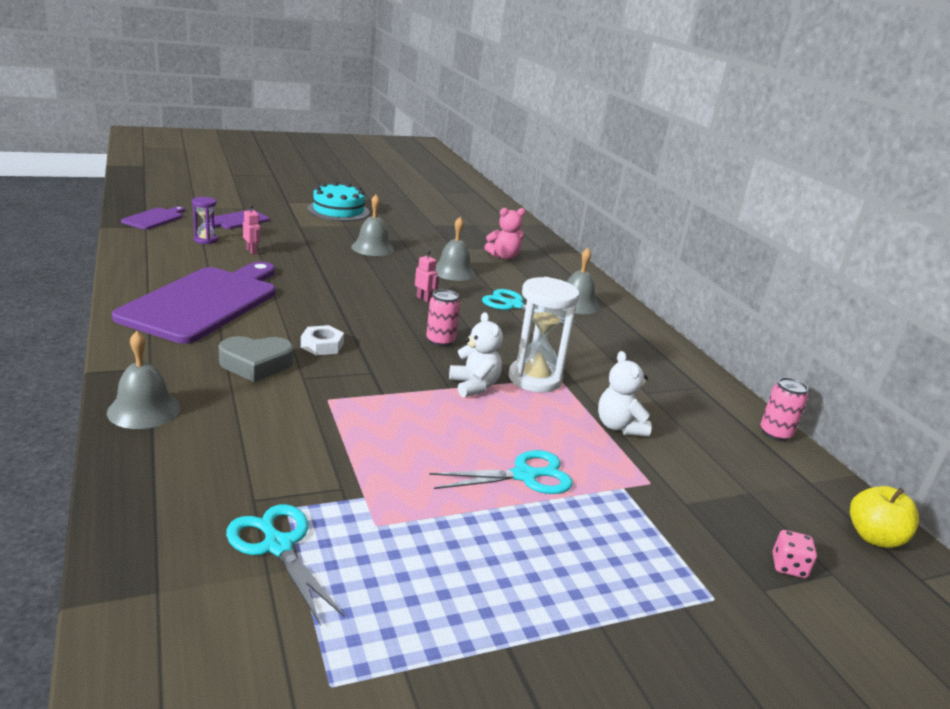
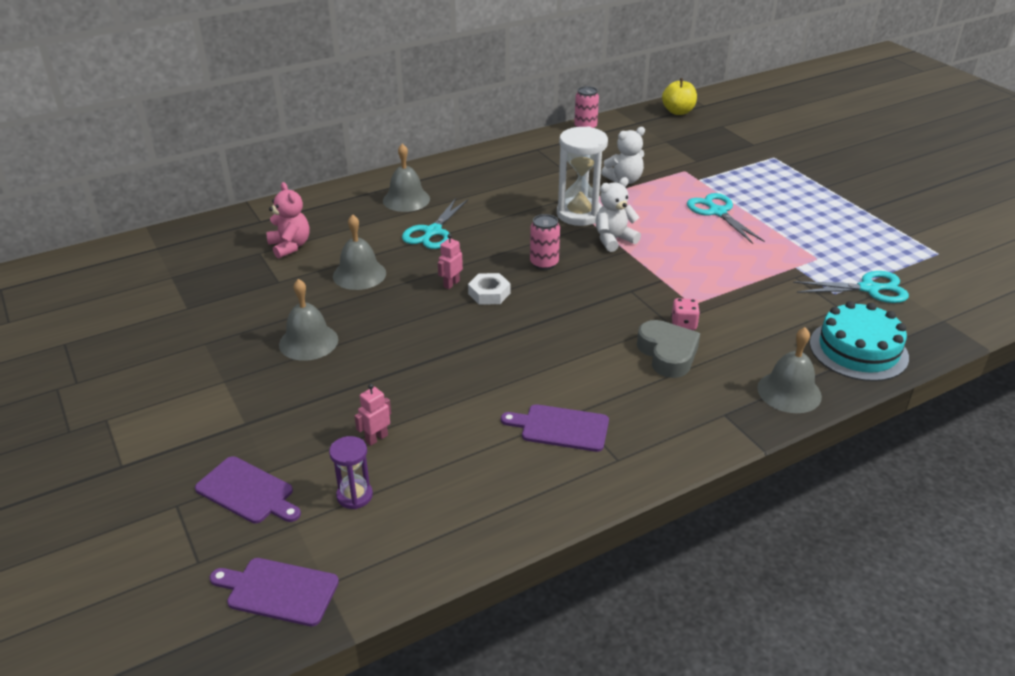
camera: 95 degrees left, 10 degrees up
(204, 302) = (561, 427): purple cutting board -> purple cutting board, size x0.45
(278, 545) = (869, 289): turquoise scissors -> turquoise scissors turned 135 degrees counterclockwise
(322, 345) = (602, 325): white nut -> white nut (489, 293)
(338, 210) = (152, 401): turquoise cake -> turquoise cake (858, 350)
(788, 566) = (727, 136): pink dice -> pink dice (683, 324)

